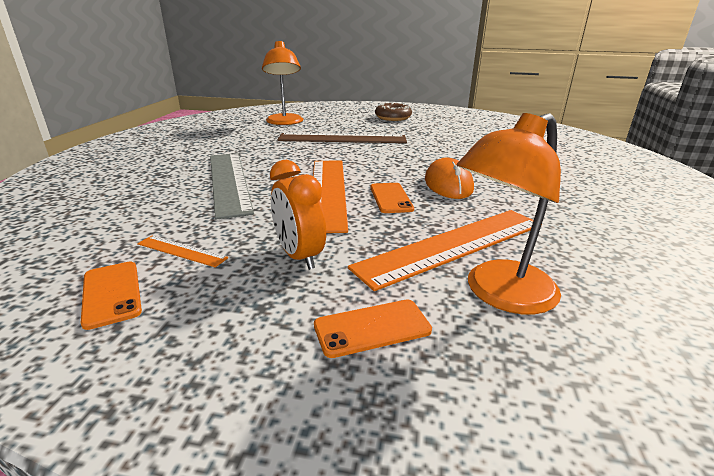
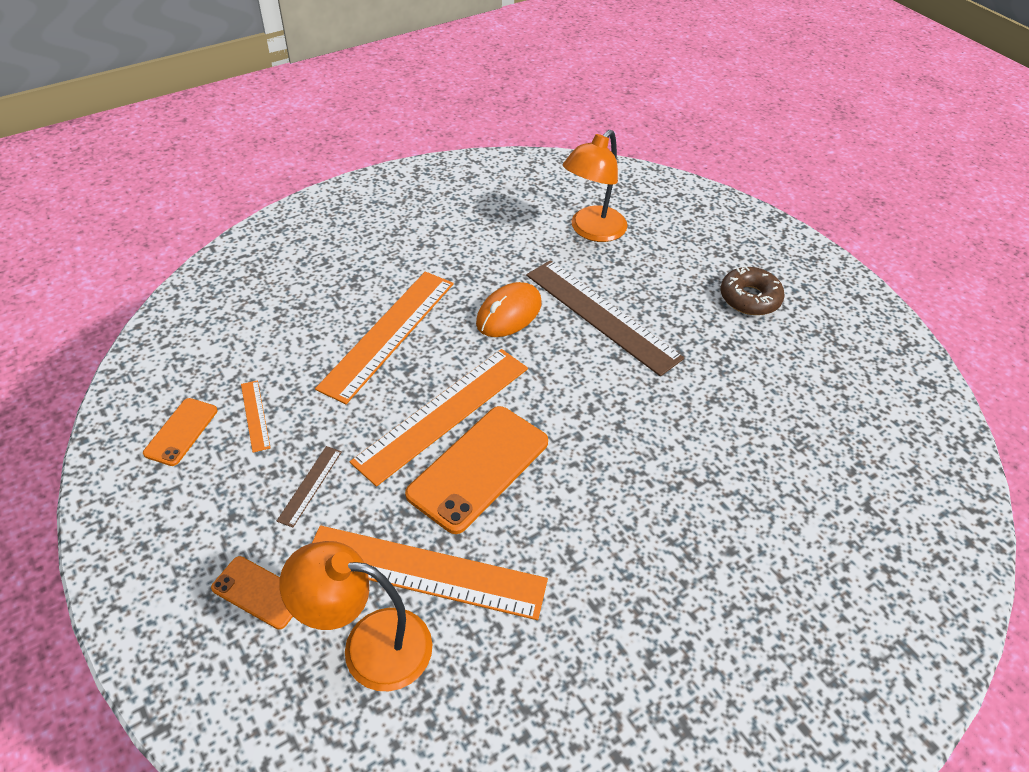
camera: 45 degrees right, 20 degrees up
(229, 181) = (388, 334): grey ruler -> orange ruler
(299, 256) = (310, 485): orange clock -> brown ruler
(390, 198) = (478, 468): orange phone -> orange phone, size x1.85
(448, 184) = (566, 491): orange mouse -> orange mouse (509, 314)

